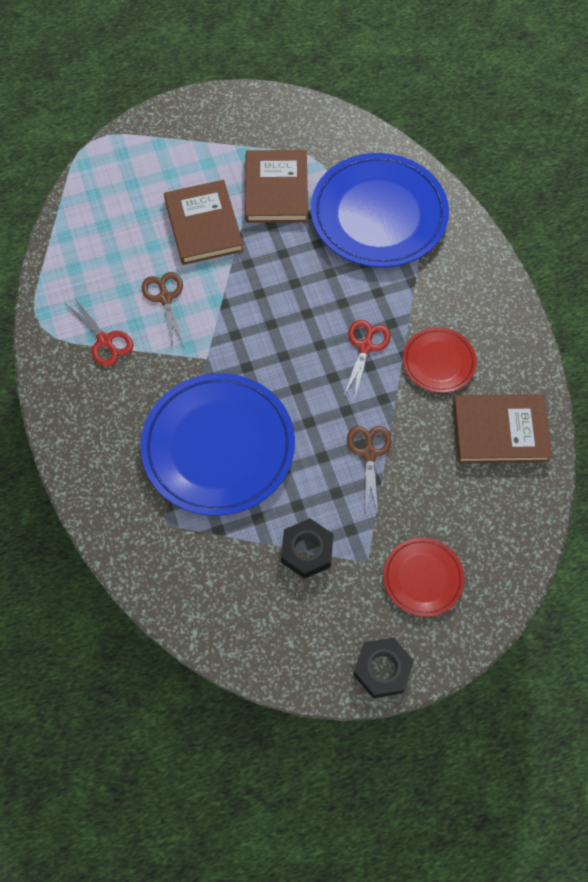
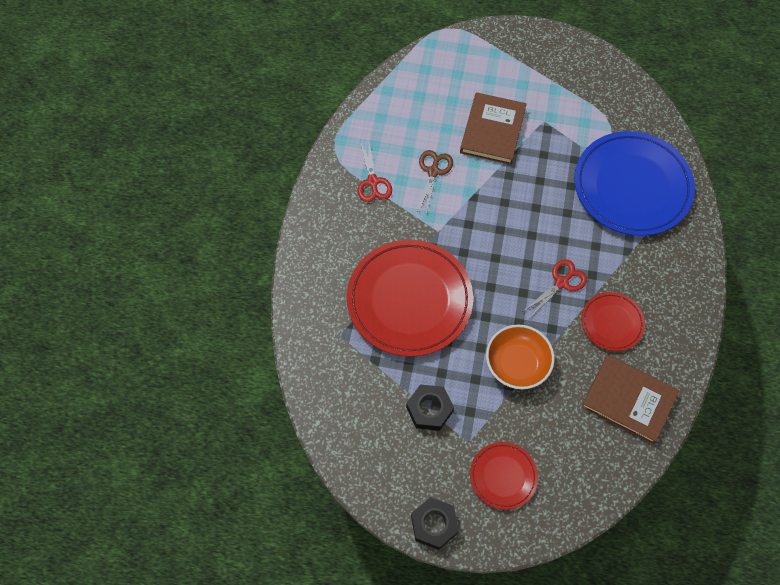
camera: 30 degrees right, 0 degrees up
(218, 447) = (409, 300): blue plate -> red plate
(276, 189) = (563, 129): brown book -> none
(369, 453) = (517, 363): brown scissors -> orange bowl

